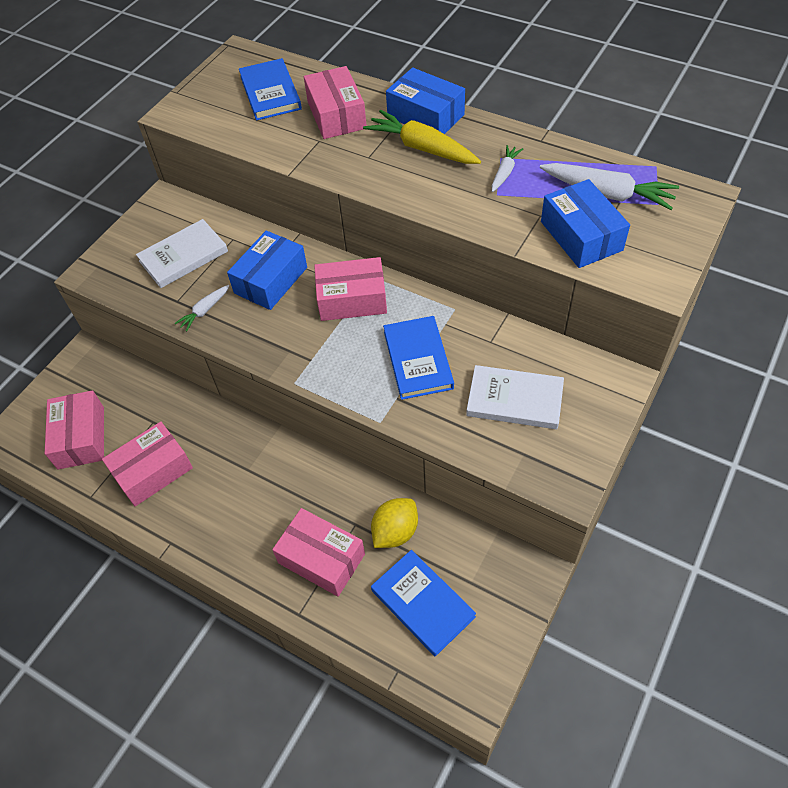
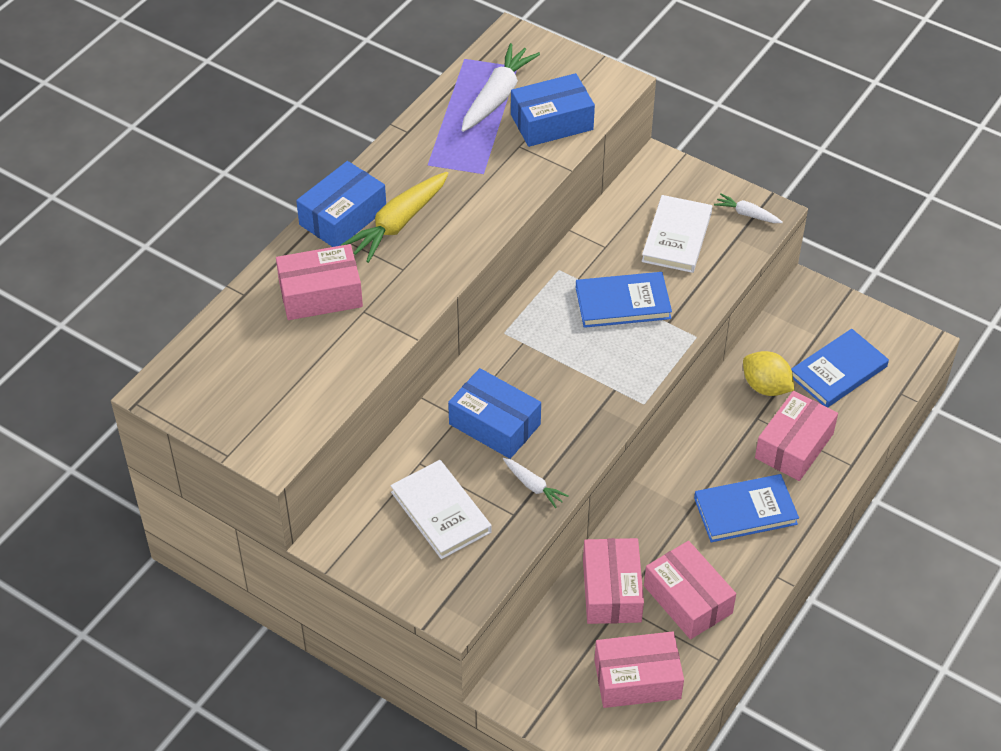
camera: 90 degrees left, 5 degrees down
(270, 93) = (258, 356): blue book -> blue book (745, 511)
(352, 299) = (534, 352): pink box -> pink box (611, 590)
(504, 173) = (452, 164): white carrot -> white carrot (747, 214)

